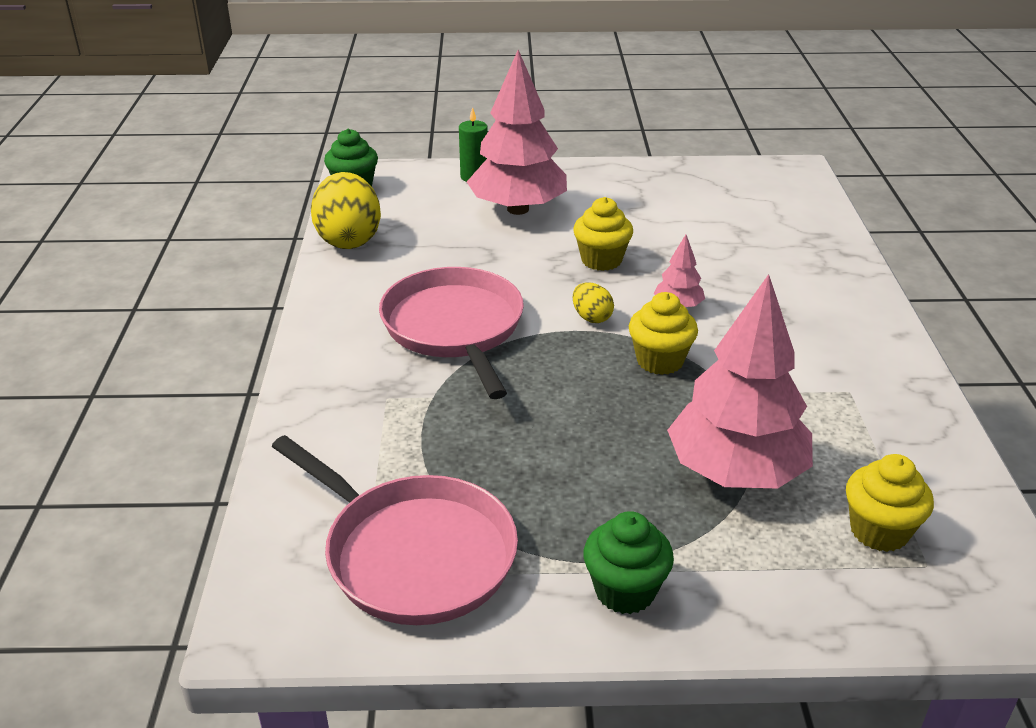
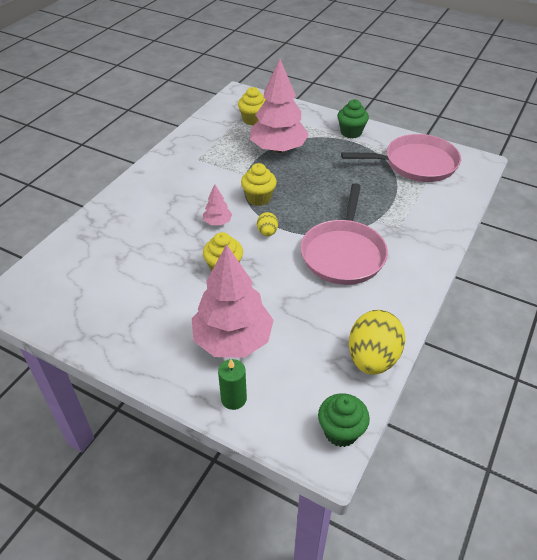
camera: 150 degrees left, 10 degrees up
(414, 554) = (416, 163): pink pan -> pink pan turned 105 degrees clockwise

